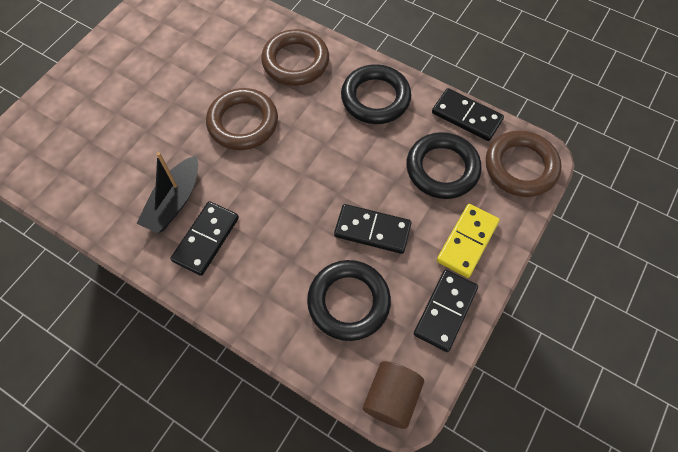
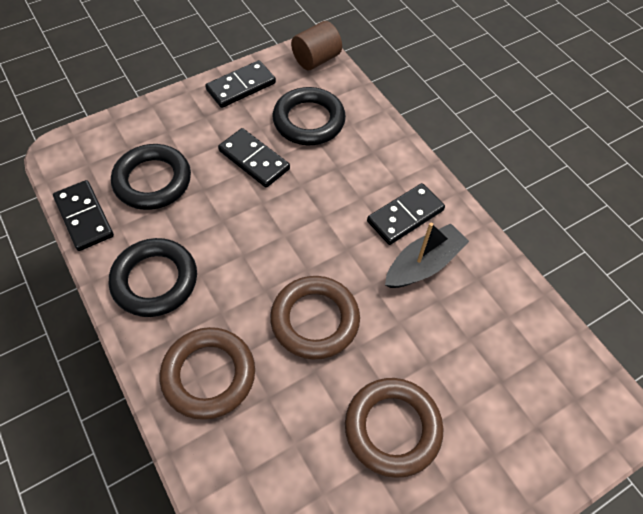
camera: 155 degrees left, 5 degrees down
(467, 241) = (184, 119): yellow domino -> none
(520, 167) = (85, 152): brown ring -> brown ring (392, 428)

